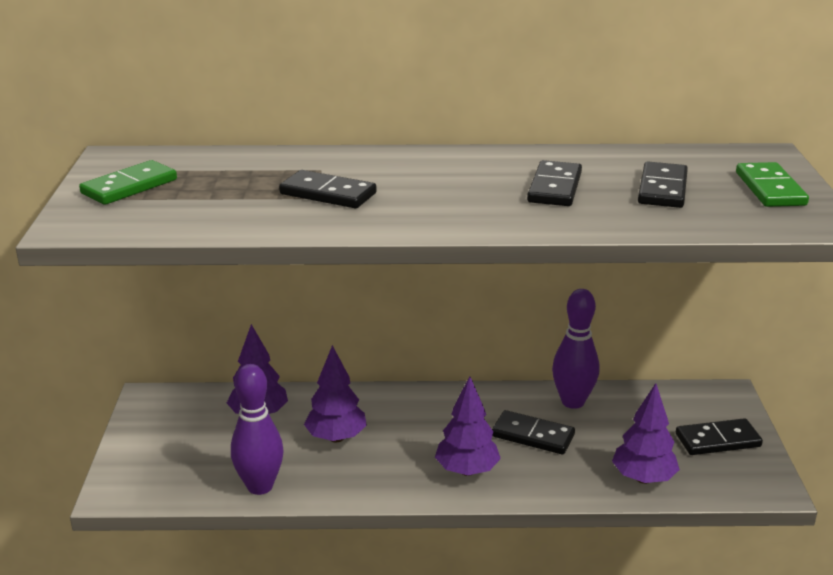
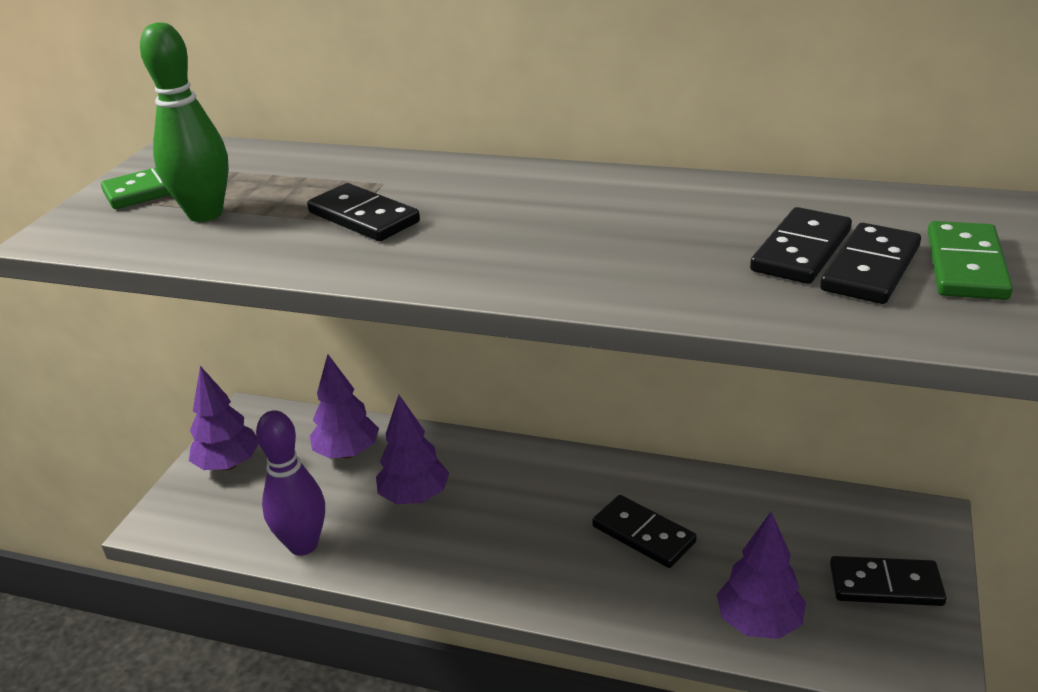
camera: 20 degrees right, 5 degrees up
(191, 202) = (205, 214): none -> green bowling pin
(467, 471) = (541, 569): purple tree -> purple tree (228, 464)
(555, 187) = (651, 235): black domino -> black domino (871, 268)
(572, 402) = (714, 495): purple bowling pin -> none

